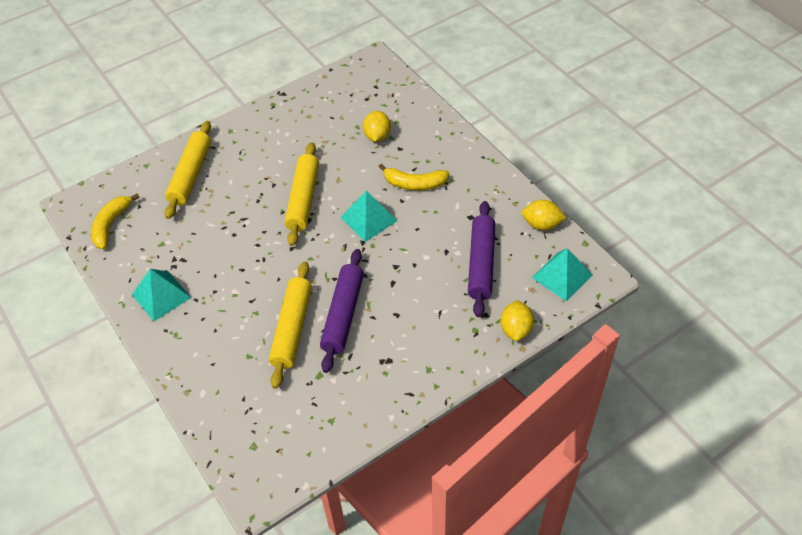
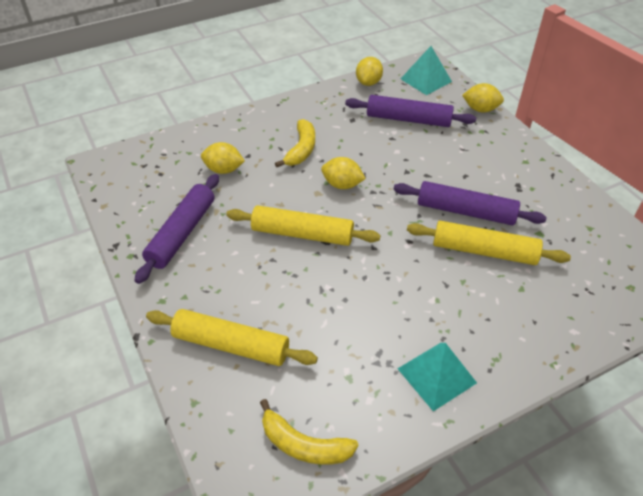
camera: 85 degrees left, 5 degrees down
(298, 126) = (182, 233): none -> purple rolling pin
(368, 219) = (342, 185): turquoise pyramid -> yellow lemon

